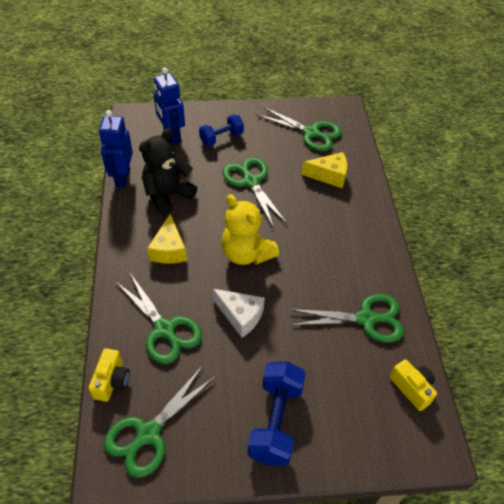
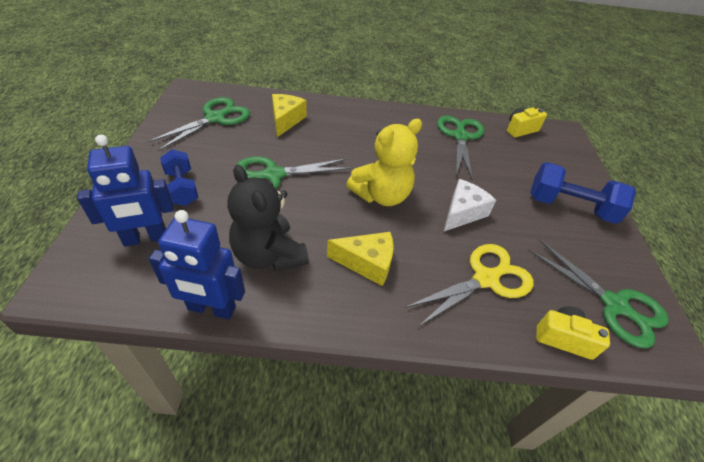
camera: 85 degrees left, 5 degrees down
(164, 329) = (485, 279): green scissors -> yellow scissors

